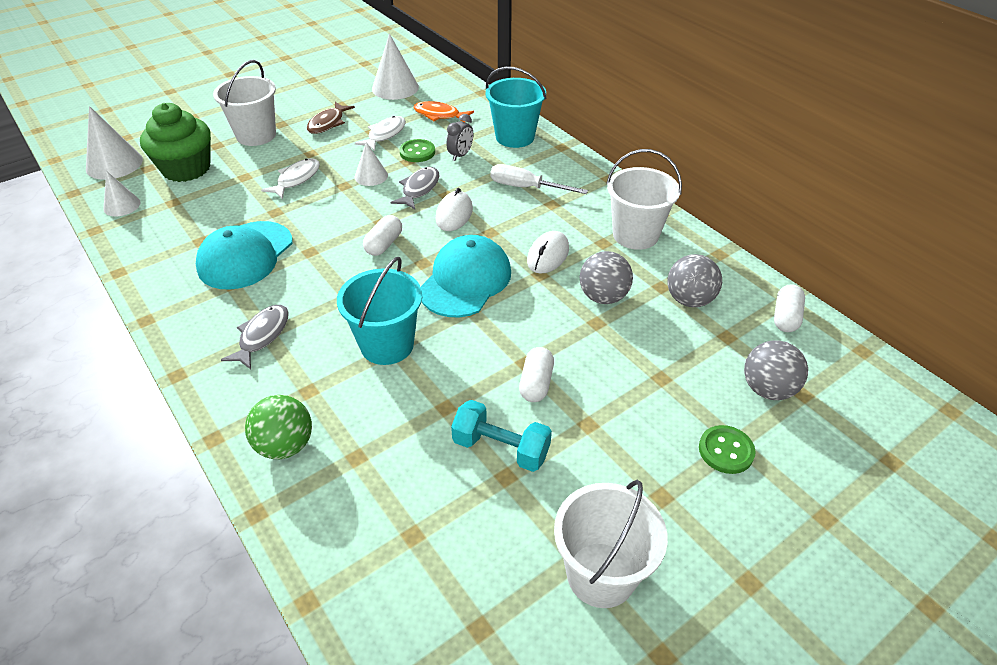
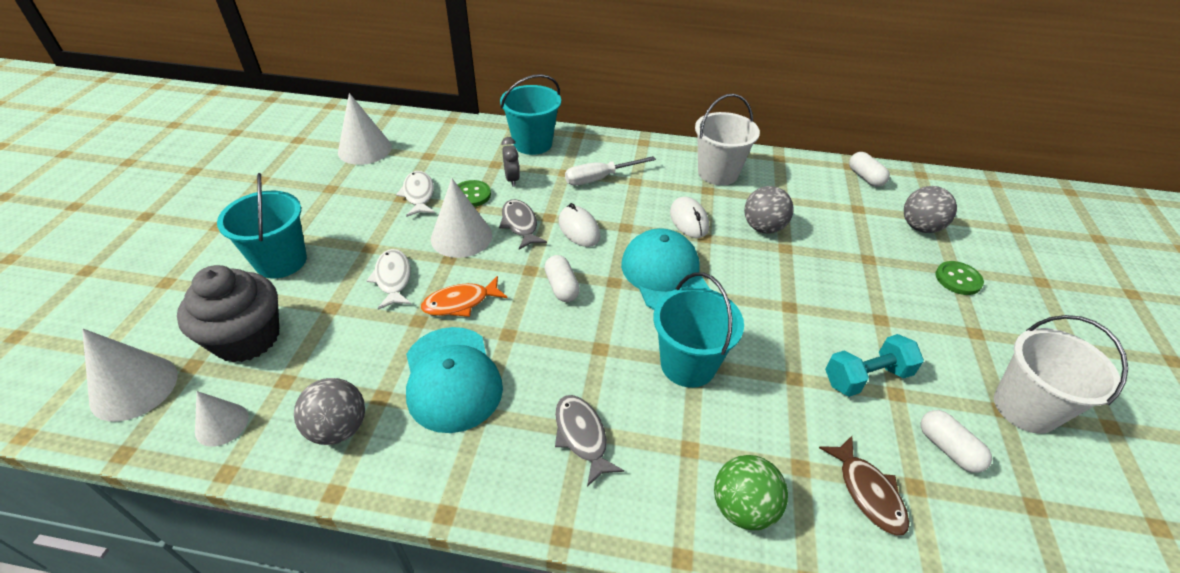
camera: 45 degrees left, 0 degrees up
(186, 169) = (247, 338): green cupcake -> grey cupcake
(256, 135) = (281, 261): white bucket -> turquoise bucket
(328, 123) = (345, 211): brown fish -> brown fish (868, 492)
(371, 176) = (461, 237): white cone -> white cone, size x1.65
(439, 115) = (443, 155): orange fish -> orange fish (460, 303)
(536, 383) = (816, 316): white capsule -> white capsule (948, 448)
(689, 300) = (808, 198): grey ball -> grey ball (339, 428)

